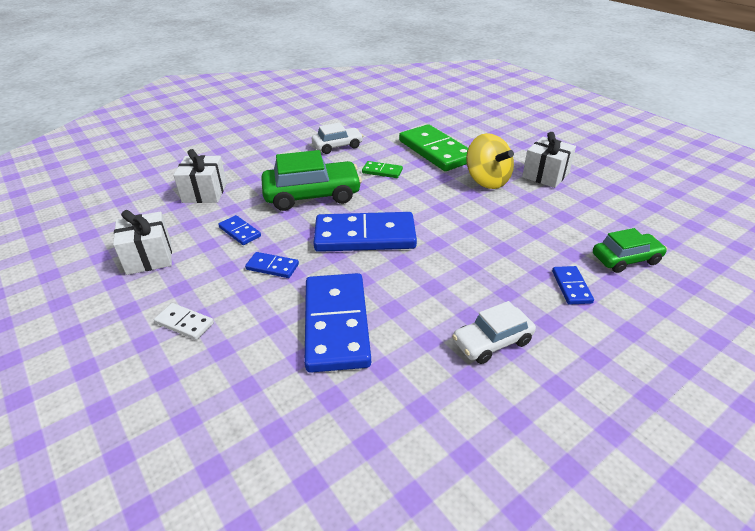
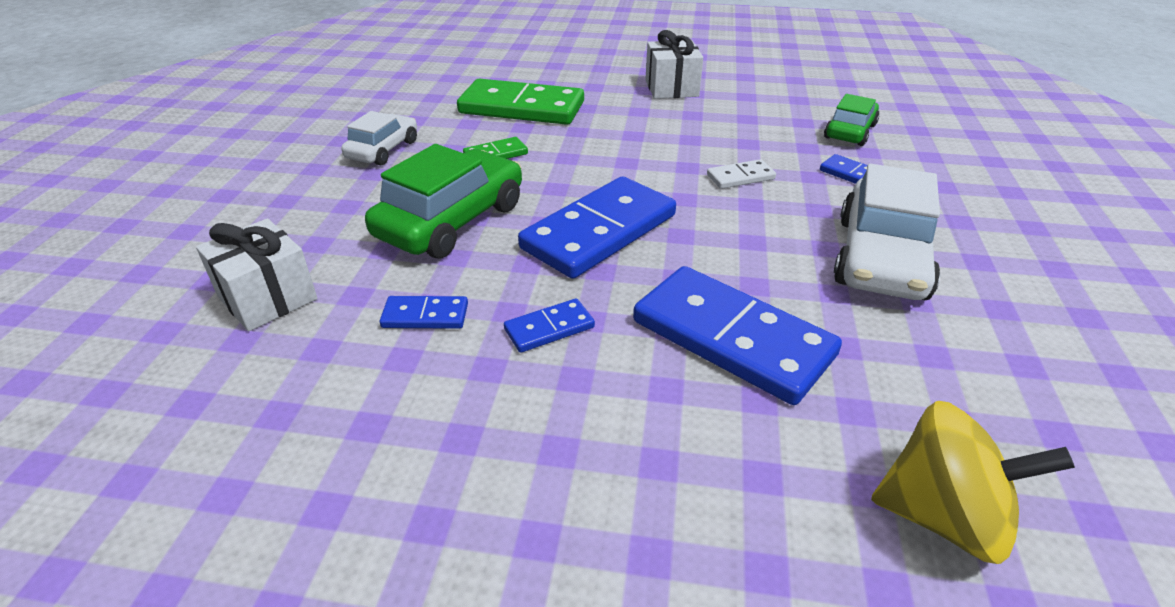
camera: 45 degrees left, 0 degrees up
(149, 257) = (331, 434): white gift -> none
(184, 323) = (554, 472): white domino -> white domino (740, 177)
(487, 181) = (627, 116): yellow spinning top -> yellow spinning top (943, 516)
(492, 342) = (881, 258): white car -> white car, size x1.68

